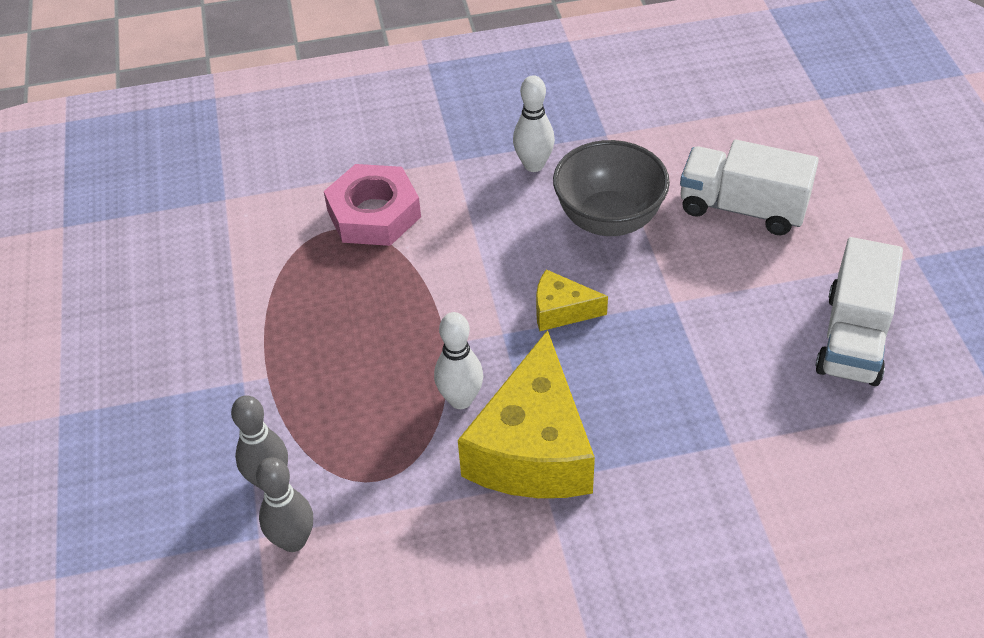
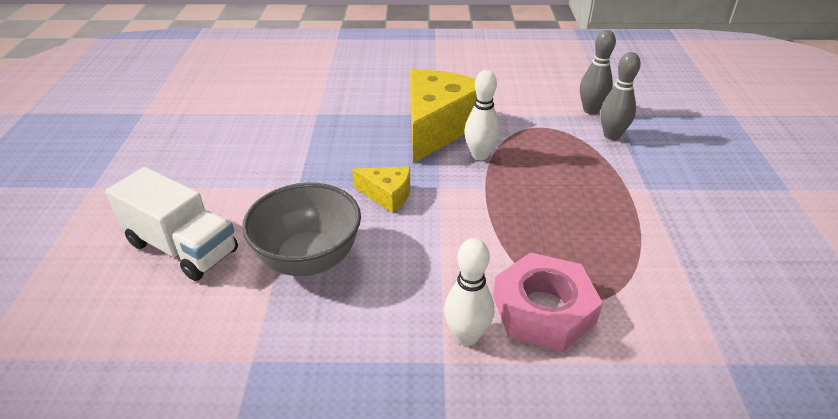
camera: 170 degrees left, 10 degrees down
(534, 165) = (354, 335): white bowling pin -> white bowling pin (467, 336)
(853, 338) = (193, 148): white truck -> none

